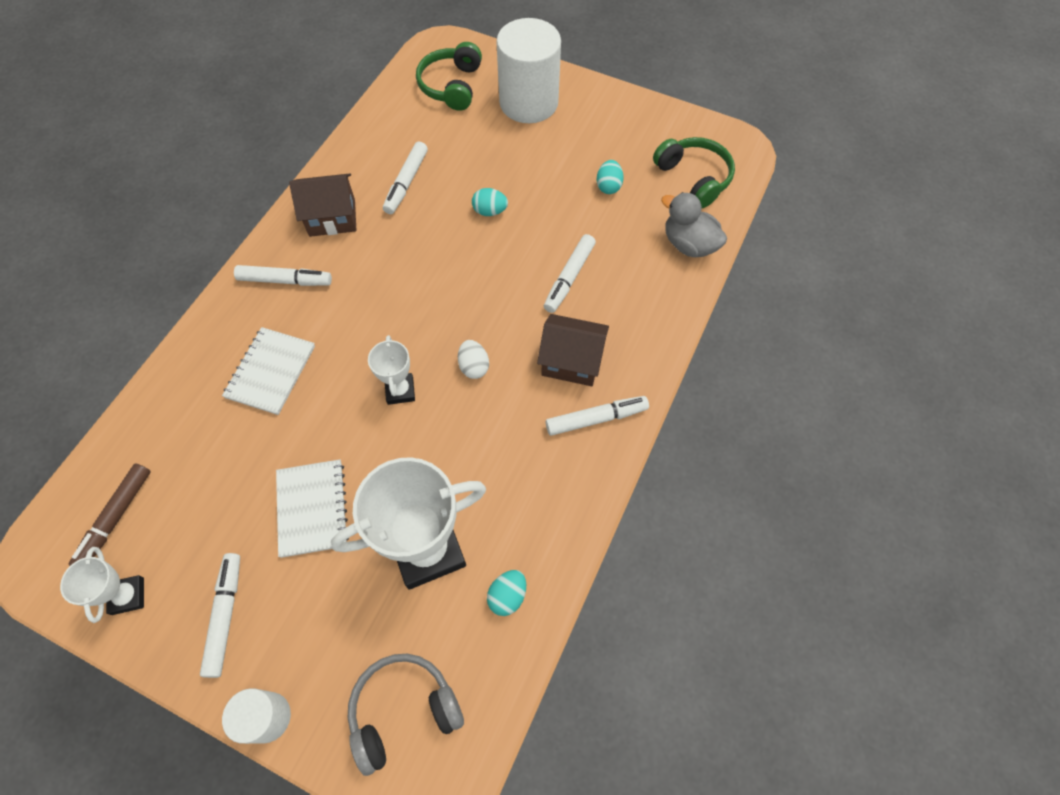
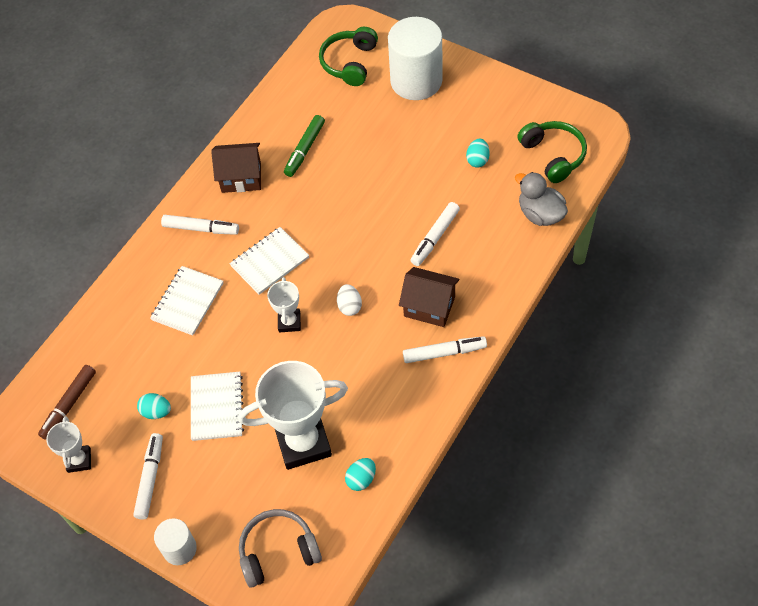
camera: 10 degrees right, 5 degrees down
(371, 316) = (269, 262): none -> white notebook
(406, 183) = (304, 149): white marker -> green marker
(490, 211) = (373, 177): turquoise egg -> turquoise egg (156, 412)

